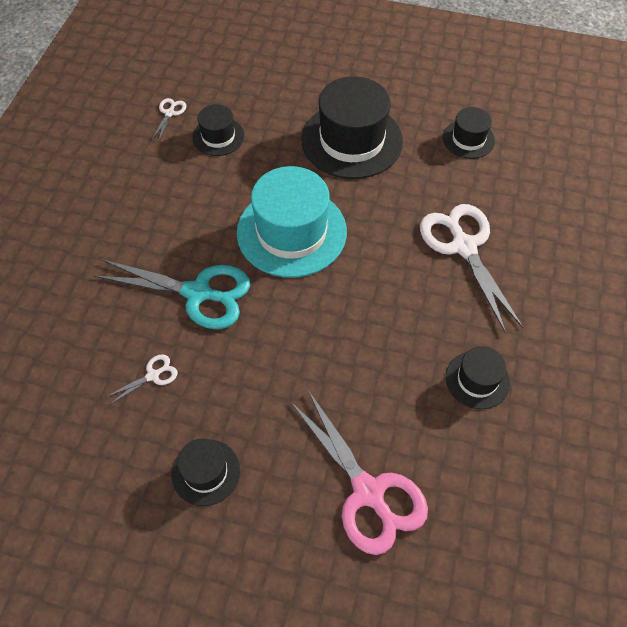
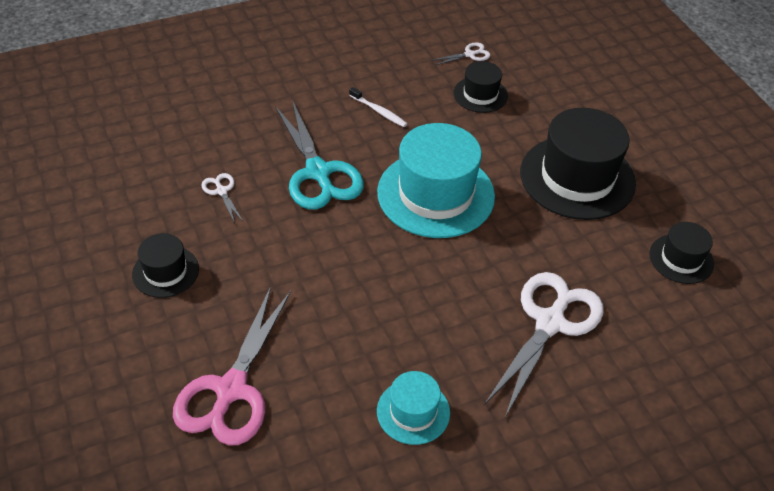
camera: 50 degrees right, 10 degrees down
(153, 375) = (221, 191): white scissors -> white scissors turned 135 degrees counterclockwise
(171, 210) = (379, 111): none -> white toothbrush
(477, 380) = (413, 412): black hat -> turquoise hat

